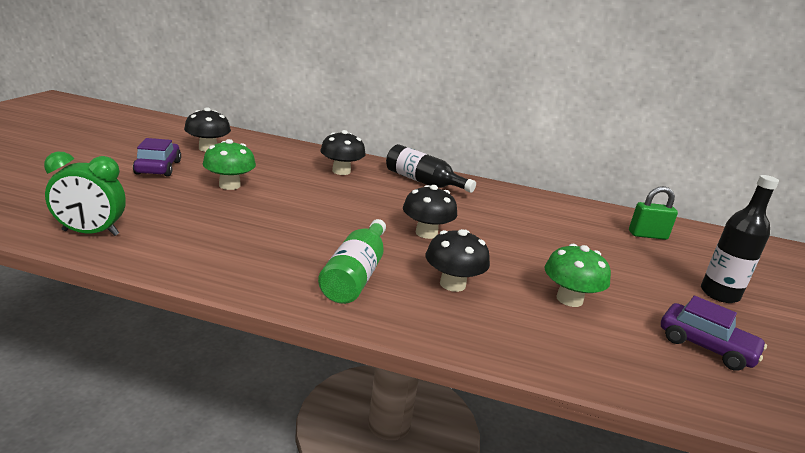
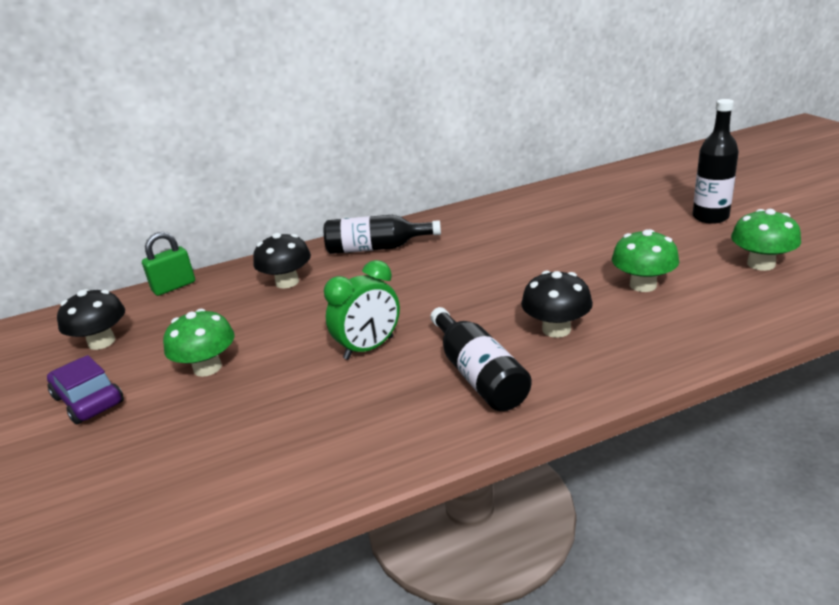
camera: 30 degrees left, 5 degrees up
(90, 233) = (162, 521): green clock -> green clock (369, 348)
(356, 275) = (478, 374): green bottle -> black bottle
(426, 233) = (463, 297): black mushroom -> none
(647, 235) = (604, 195): green padlock -> green padlock (174, 287)
(706, 346) = (761, 264): purple car -> green mushroom

